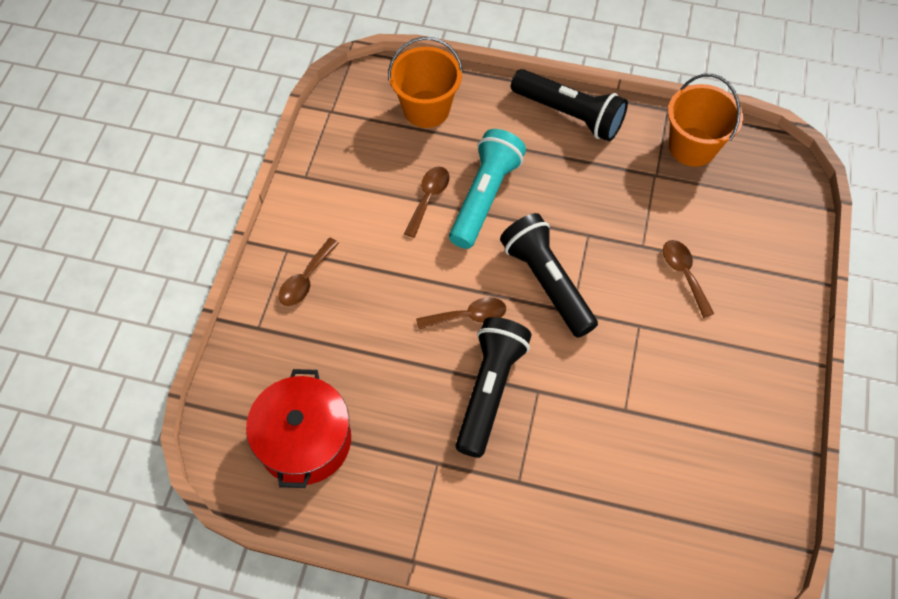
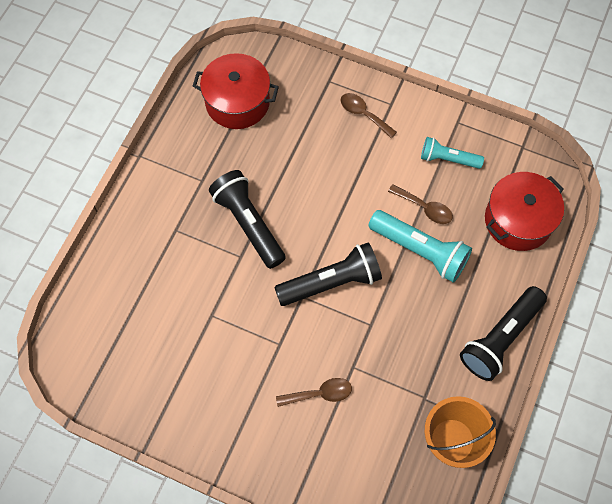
camera: 100 degrees right, 5 degrees up
(358, 181) = (448, 159): none -> turquoise flashlight
(426, 109) = (518, 220): orange bucket -> red pot
(468, 316) = (312, 219): brown spoon -> none
(490, 390) = (248, 224): black flashlight -> black flashlight turned 150 degrees counterclockwise

